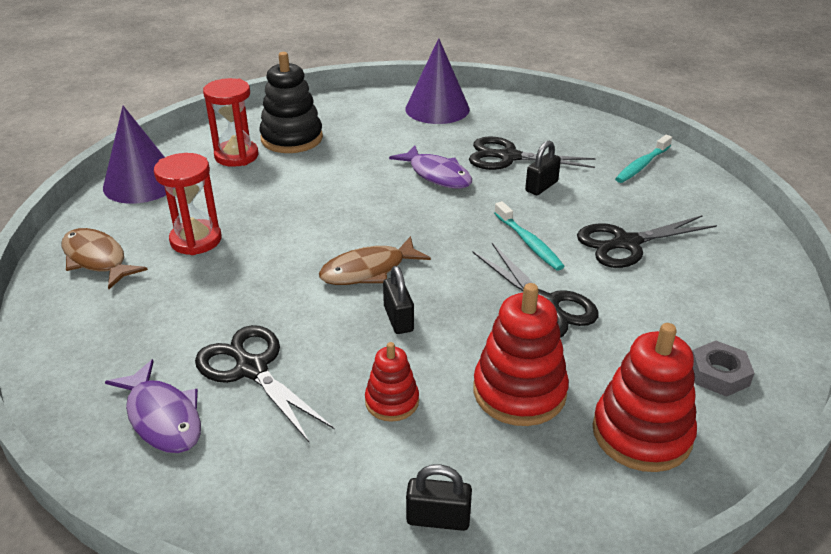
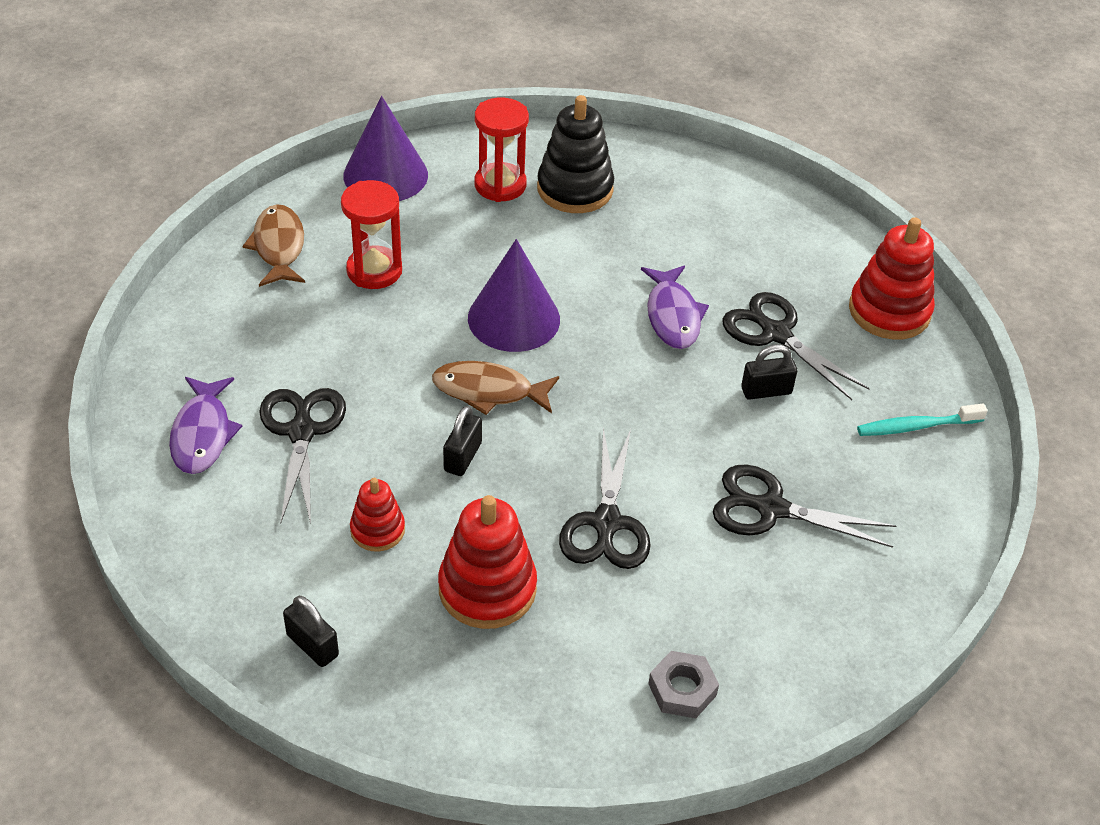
camera: 35 degrees right, 10 degrees up
(437, 109) = (772, 225): purple cone -> purple cone (514, 318)
(529, 243) = (672, 449): turquoise toothbrush -> none
(641, 434) = (544, 691): red stacking toy -> red stacking toy (889, 311)

